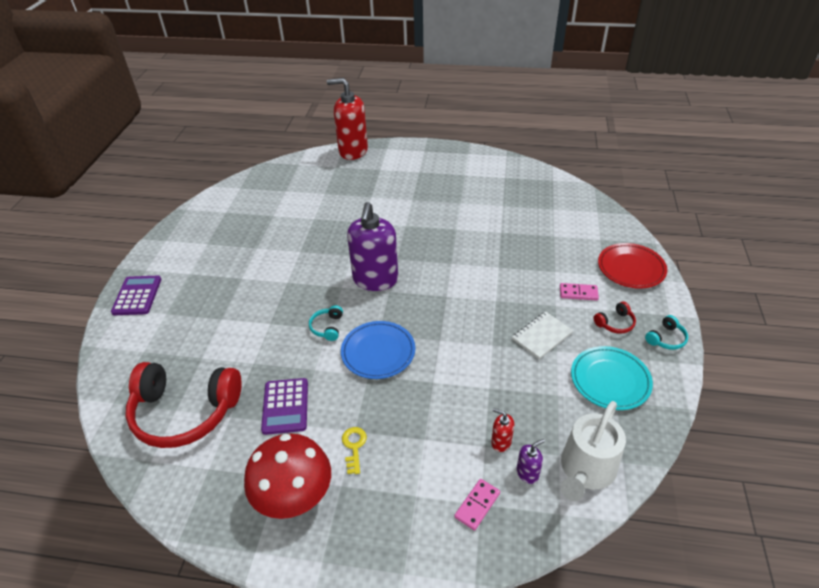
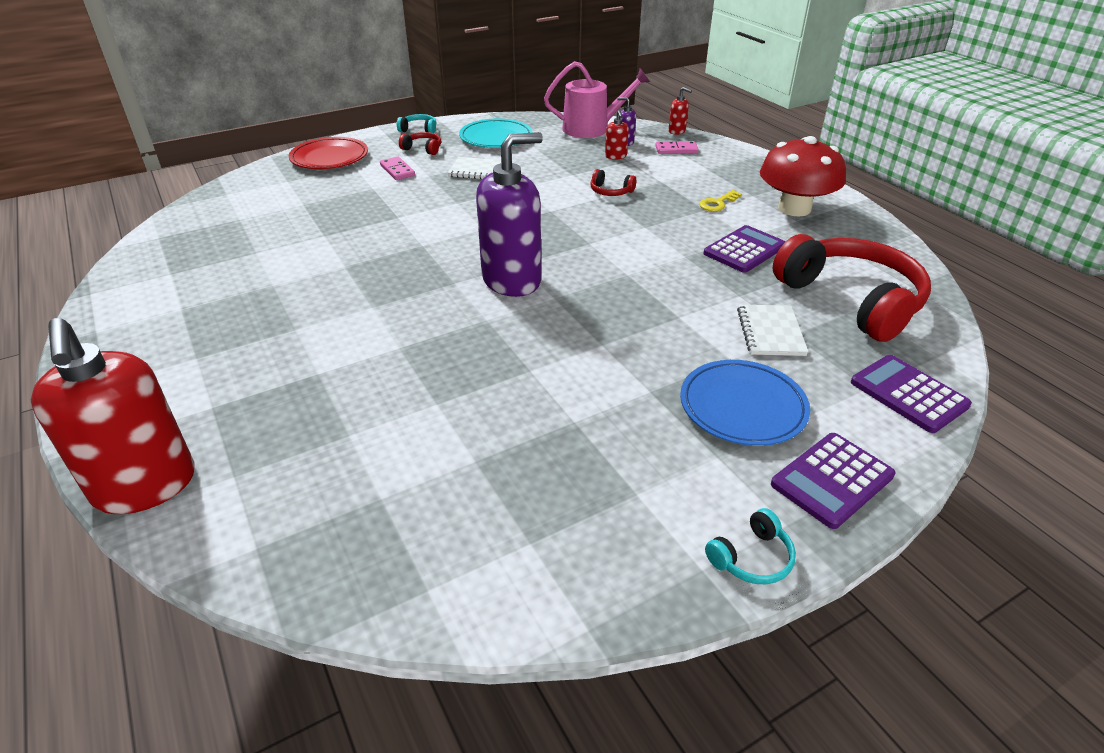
camera: 130 degrees left, 5 degrees down
(120, 363) = (908, 394): none -> purple calculator
(215, 349) = (770, 332): none -> white notebook
(327, 327) = (626, 275): turquoise headphones -> turquoise headphones (752, 558)
(378, 352) = (612, 233): blue plate -> blue plate (742, 407)
(437, 392) = (610, 191): none -> red headphones
(524, 547) = (677, 131): none -> red soap dispenser
(586, 470) = (591, 128): white watering can -> pink watering can

